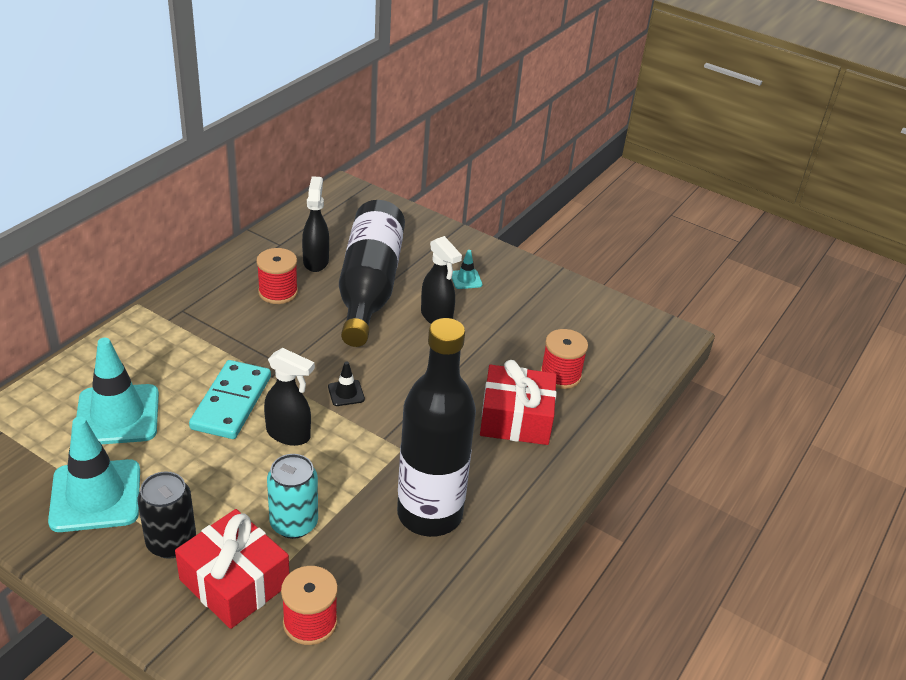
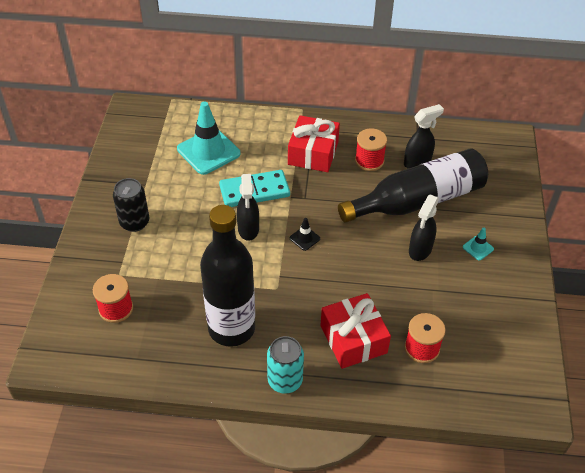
camera: 65 degrees right, 10 degrees up
(96, 496) = (146, 176): turquoise traffic cone -> none
(235, 582) = (124, 262): red gift -> red gift (313, 153)
(294, 523) = (181, 266): turquoise can -> turquoise can (285, 380)

